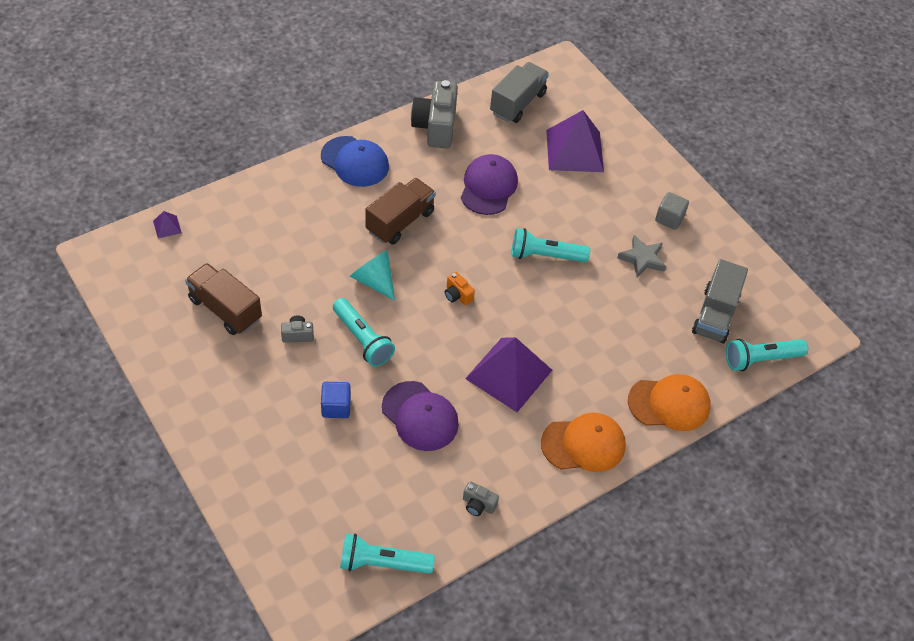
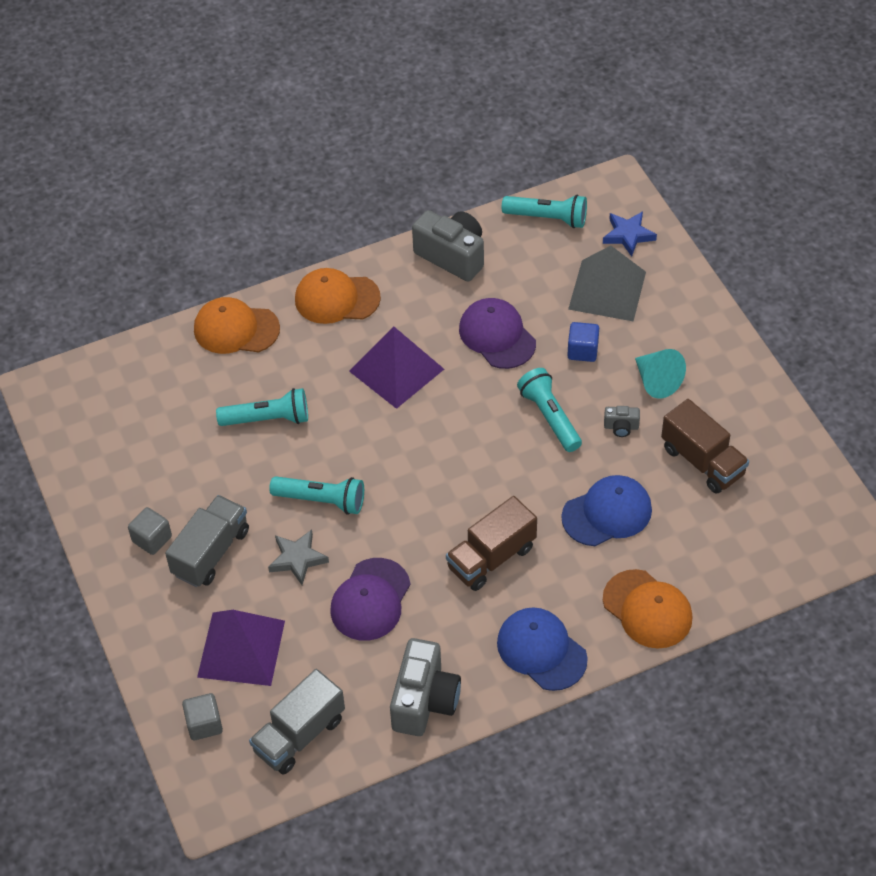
camera: 165 degrees left, 0 degrees up
(167, 227) = (780, 570): purple pyramid -> none
(275, 193) = (647, 609): none -> orange cap
(293, 548) = (628, 235): none -> blue star
(308, 261) = (607, 513): none -> blue cap
(314, 476) = (607, 290): none -> grey pyramid
(374, 281) = (531, 483): turquoise cone -> turquoise cone (657, 381)
(457, 295) = (436, 459): orange camera -> none
(478, 505) = (452, 256): grey camera -> grey camera, size x2.19
(584, 106) = (204, 724): none -> grey cube
(642, 259) = (206, 488): grey star -> grey star (297, 559)
(715, 315) = (147, 416): grey truck -> grey truck (211, 552)
(761, 359) = (118, 365): turquoise flashlight -> turquoise flashlight (268, 419)

